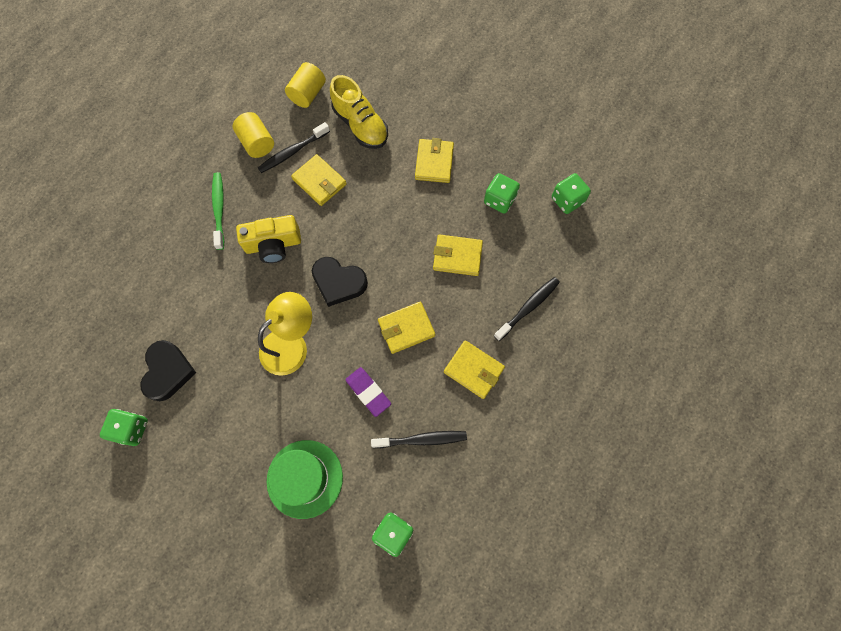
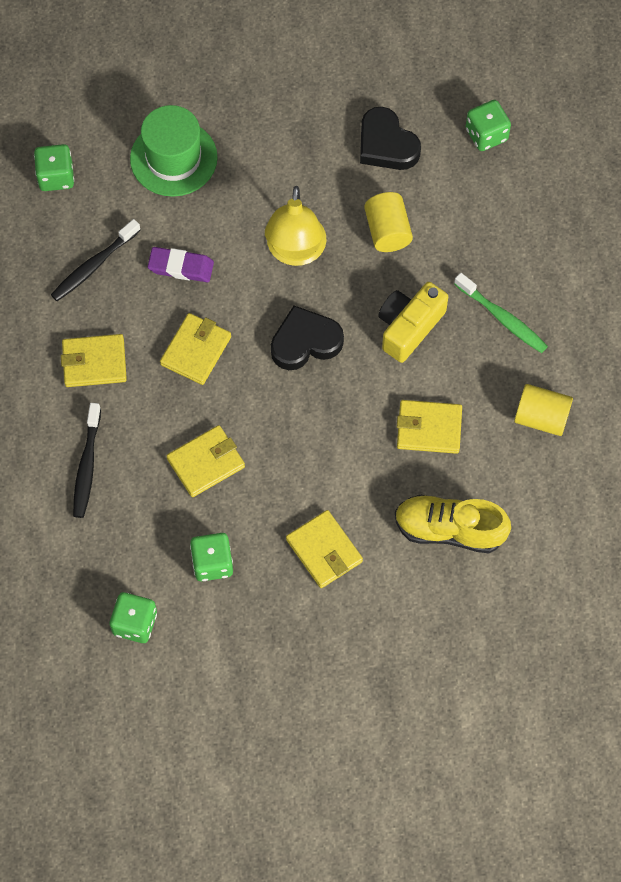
camera: 140 degrees right, 5 degrees down
(131, 429) = (367, 81): green dice -> green dice (486, 135)
(292, 152) = (492, 438): black toothbrush -> none
(307, 94) = (547, 520): yellow cylinder -> yellow cylinder (387, 231)

